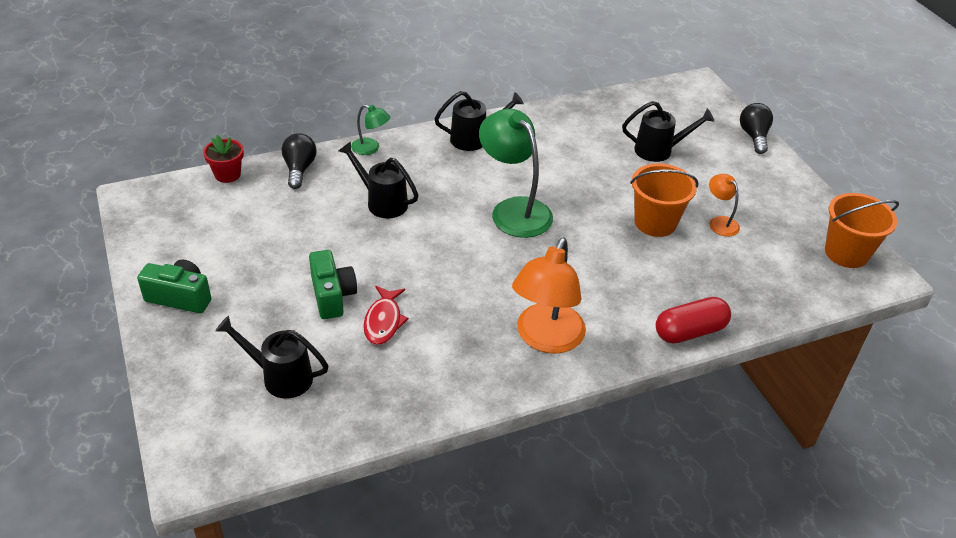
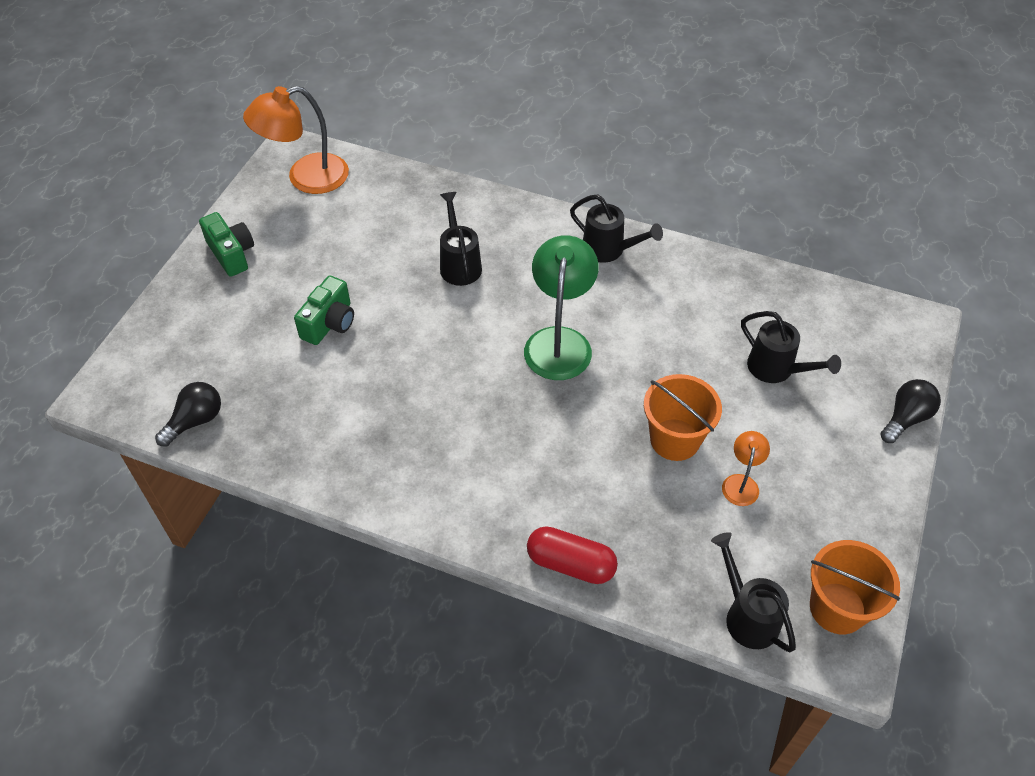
camera: 45 degrees right, 10 degrees up
(227, 174) = (373, 166): red flower pot -> none
(280, 377) = (223, 365): black watering can -> black watering can (747, 615)
(299, 169) = (430, 193): black light bulb -> black light bulb (195, 421)
(371, 148) = (508, 207): green lamp -> none
(383, 321) = (340, 371): red fish -> none
(546, 339) = (441, 477): orange lamp -> orange lamp (306, 178)

